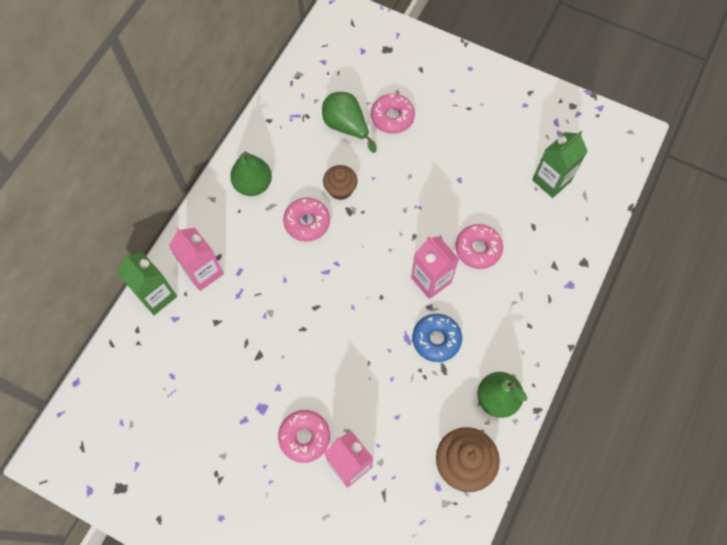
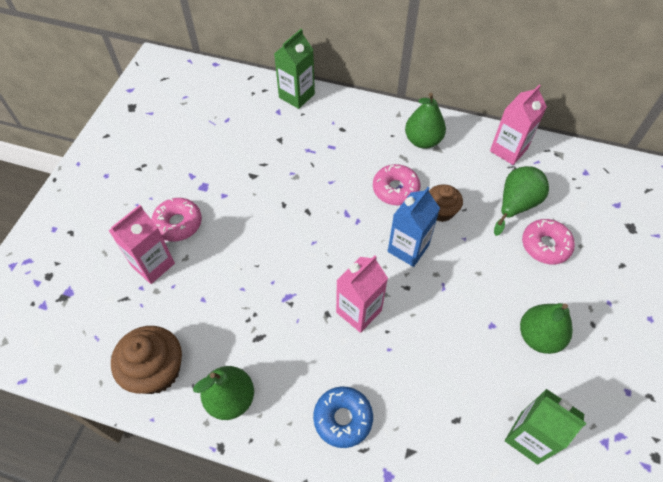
camera: 80 degrees right, 10 degrees down
(203, 272) = (325, 122): pink carton -> pink carton (508, 150)
(375, 226) = (408, 248): none -> blue carton
(436, 339) = (290, 326): blue donut -> blue donut (343, 419)
(474, 149) = (539, 337): none -> green pear
(478, 249) = (408, 357): pink donut -> none

